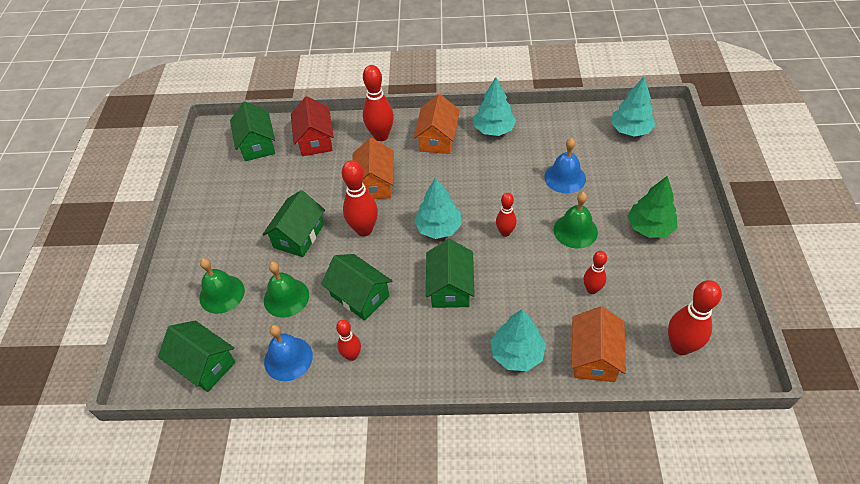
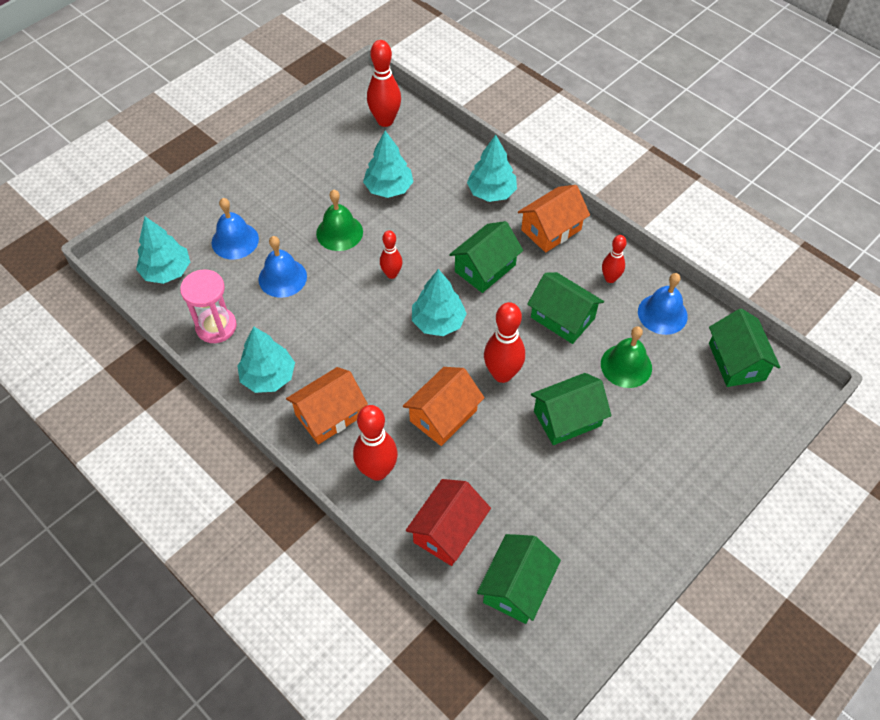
camera: 140 degrees left, 5 degrees up
(222, 294) = (683, 416): green bell -> none
(360, 296) = (562, 318): green house -> green house turned 45 degrees counterclockwise
(558, 128) = (216, 327): none -> pink hourglass
(592, 289) = (388, 188): red bowling pin -> turquoise tree
(594, 356) = (444, 155): orange house -> orange house (551, 230)
(626, 174) = (235, 240): none -> blue bell
(649, 227) = (286, 192): green tree -> none

